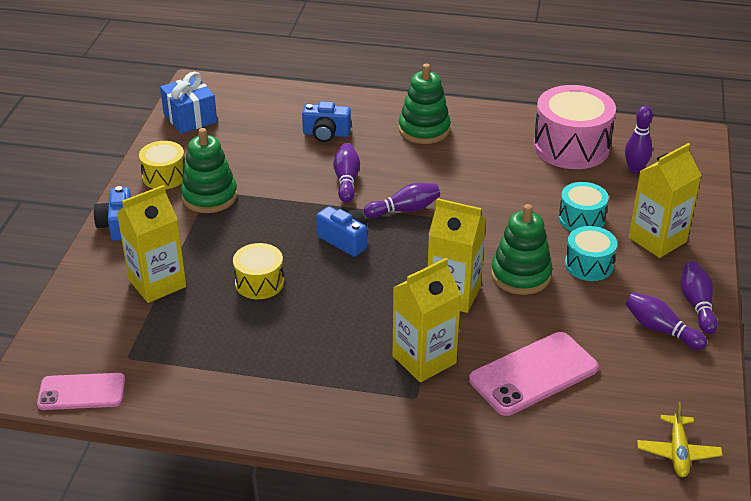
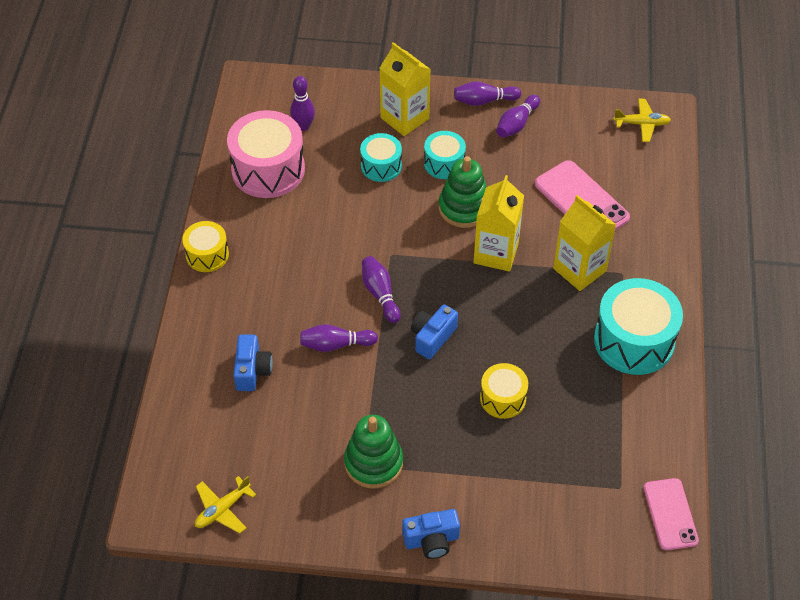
camera: 95 degrees left, 15 degrees up
(157, 283) = (517, 484): yellow carton -> none
(164, 176) = (340, 513): yellow drum -> yellow drum (207, 255)
(190, 118) = (222, 509): blue gift -> yellow plane
(314, 394) = (634, 341): none -> turquoise drum
(424, 130) = (242, 285): green stacking toy -> none

